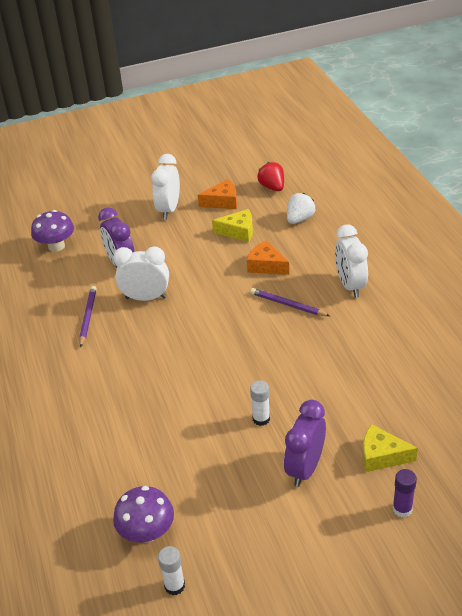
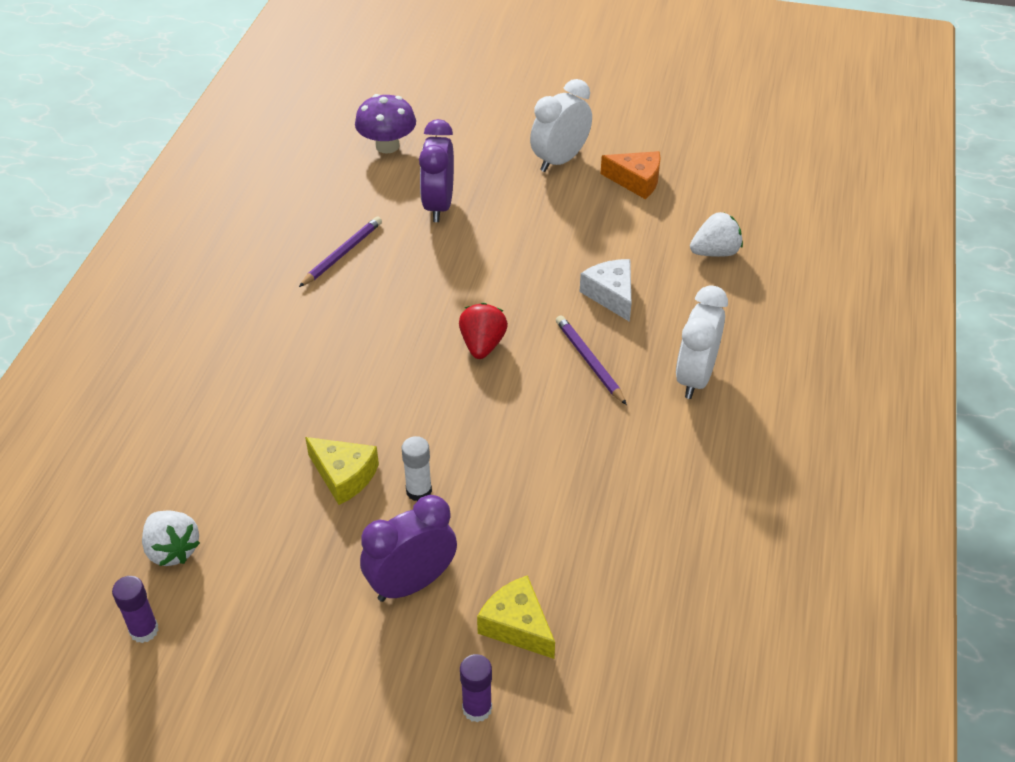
camera: 30 degrees right, 5 degrees up
(146, 298) = (428, 263): white clock -> none
(147, 532) = (172, 550): purple mushroom -> white strawberry
(174, 586) = (144, 630): white glue stick -> purple glue stick
(238, 231) = (619, 231): yellow cheese -> yellow cheese (344, 475)
(266, 266) = (611, 295): orange cheese -> white cheese
(272, 187) = (720, 191): red strawberry -> red strawberry (482, 345)

